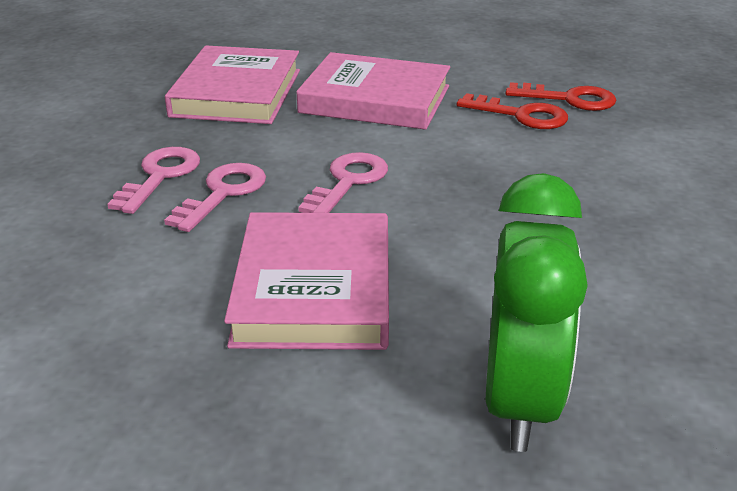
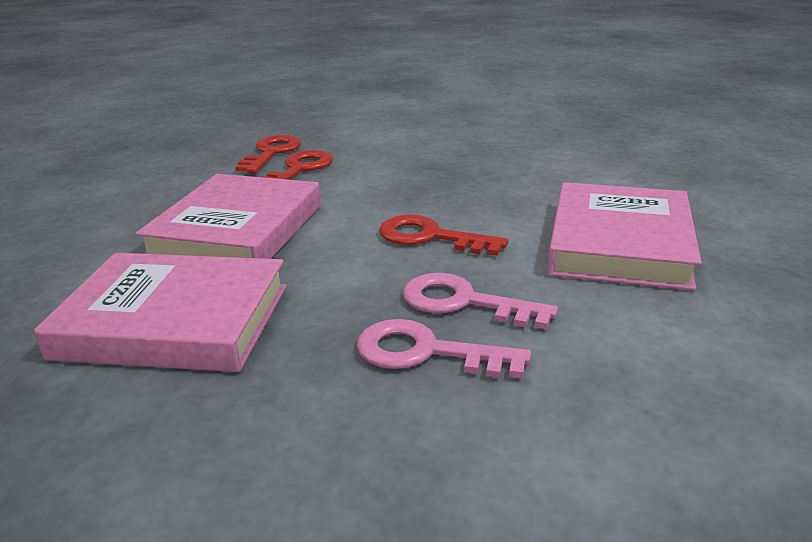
camera: 90 degrees left, 5 degrees down
(314, 289) = (619, 243): pink book -> pink book turned 75 degrees counterclockwise
(348, 182) = (430, 237): pink key -> red key
(520, 401) = (697, 179): green clock -> none

